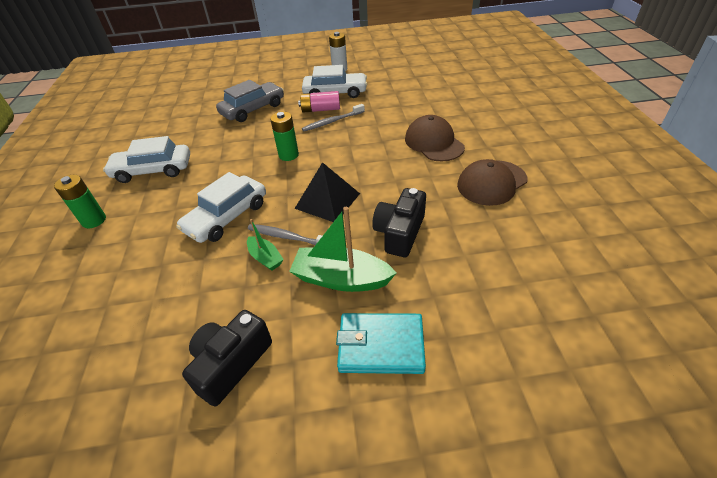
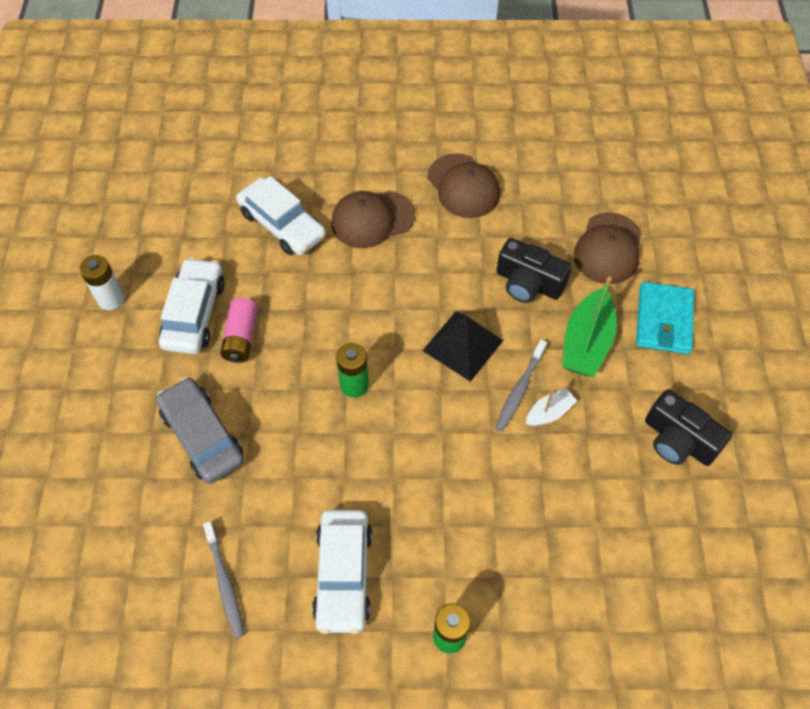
camera: 85 degrees left, 15 degrees up
(227, 217) = (472, 458): white car -> white car (282, 224)
(265, 258) = (549, 412): green boat -> white boat
(332, 121) = (282, 325): grey toothbrush -> grey toothbrush (225, 583)
(463, 289) = (608, 248): none -> brown cap

